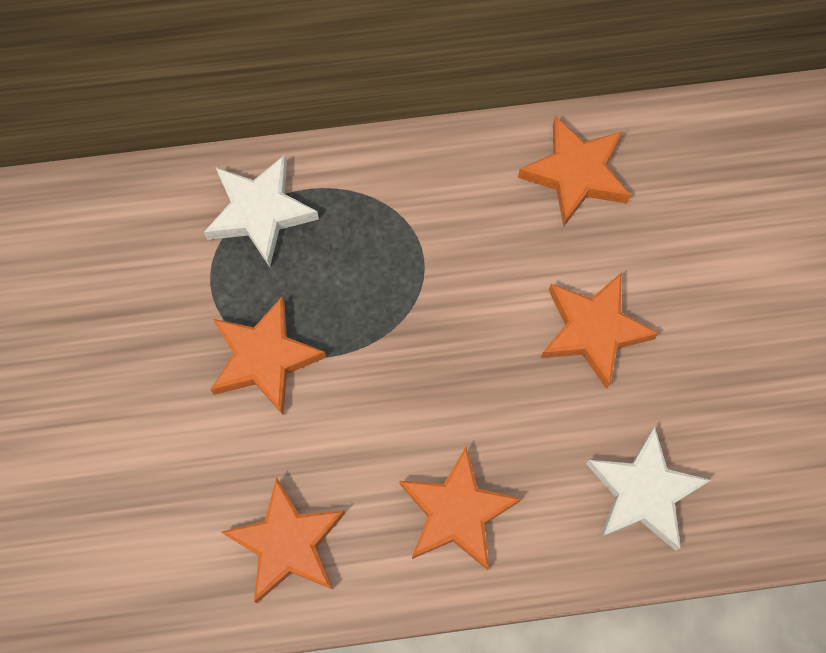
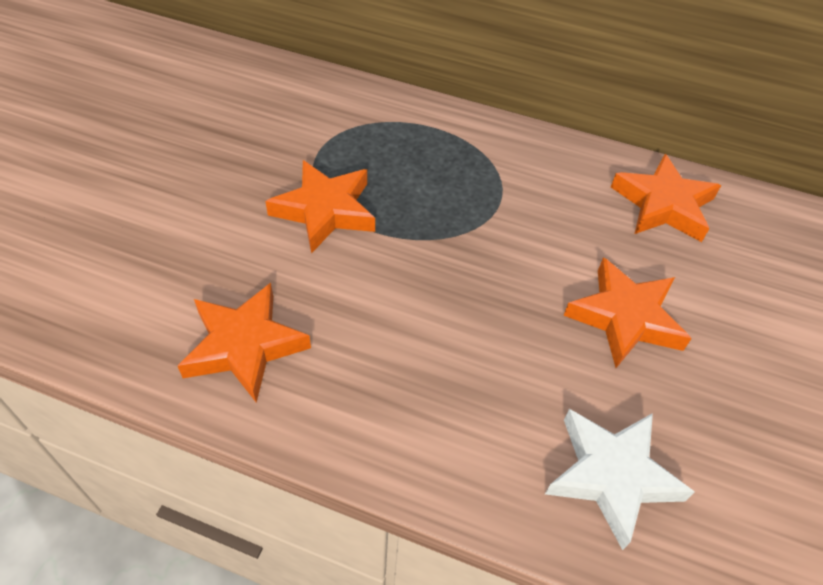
camera: 25 degrees right, 20 degrees down
(260, 212) = (388, 125): white star -> none
(456, 512) = (412, 398): orange star -> none

